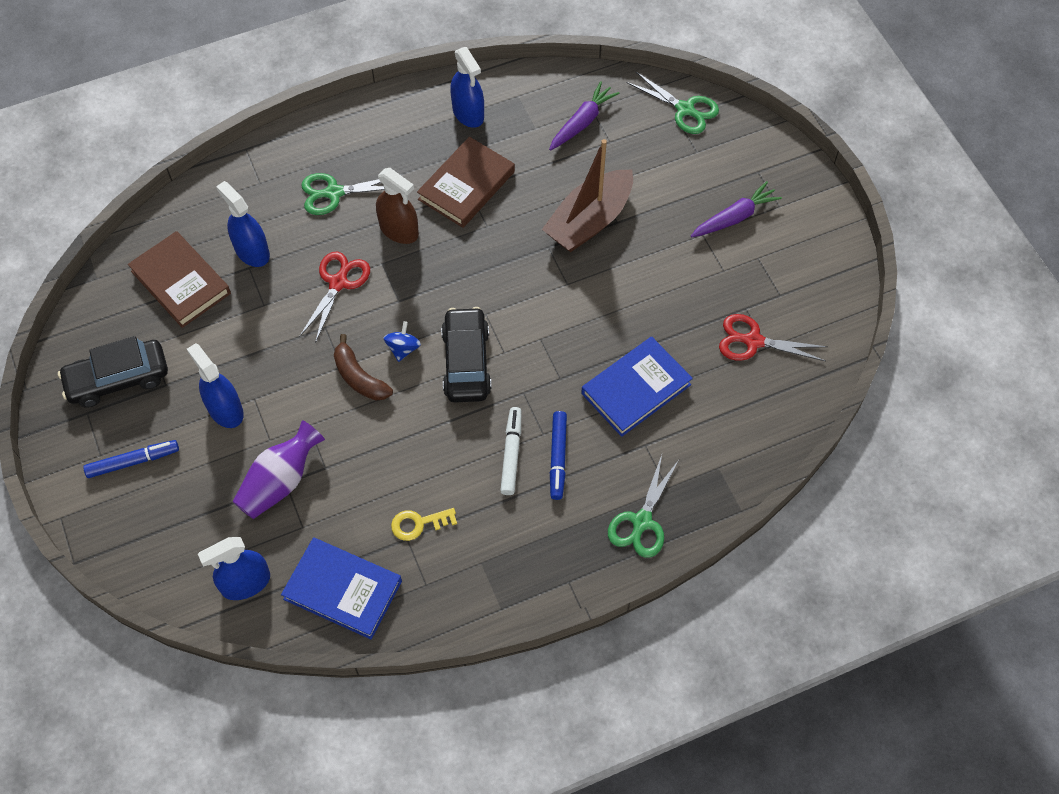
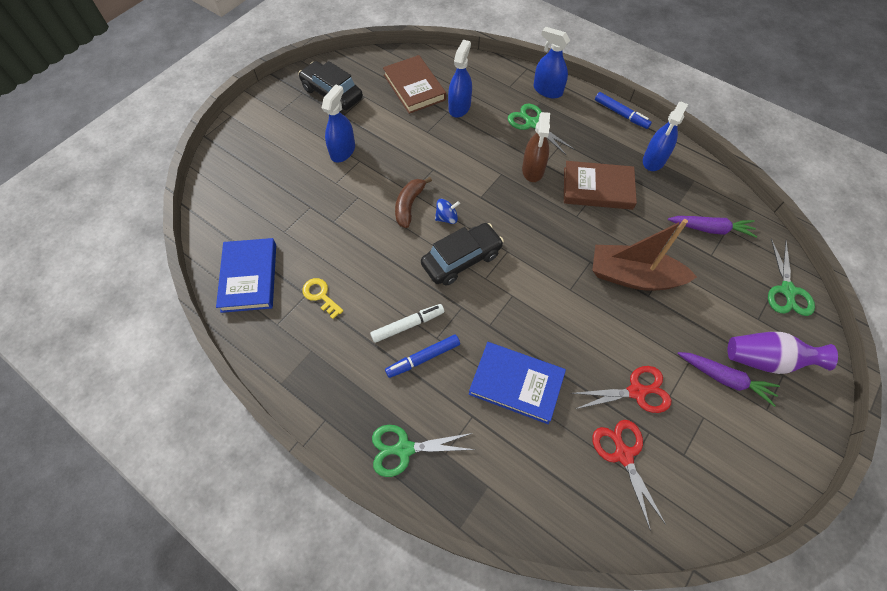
camera: 60 degrees right, 0 degrees up
(133, 461) = (283, 128): blue marker -> blue marker (621, 114)
(181, 282) = (414, 87): brown book -> brown book turned 45 degrees counterclockwise
(246, 583) = (229, 222): blue spray bottle -> blue spray bottle (547, 90)
(280, 482) = (309, 203): purple vase -> purple vase (766, 359)
(338, 282) = (470, 159): red scissors -> red scissors (637, 391)

